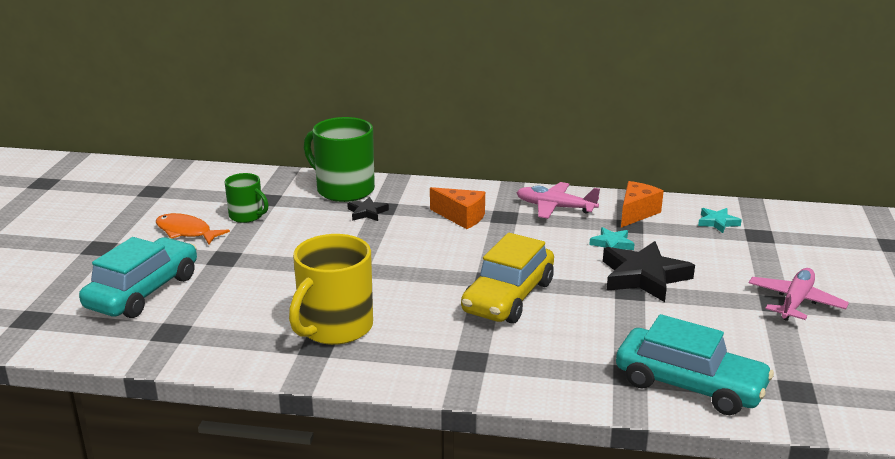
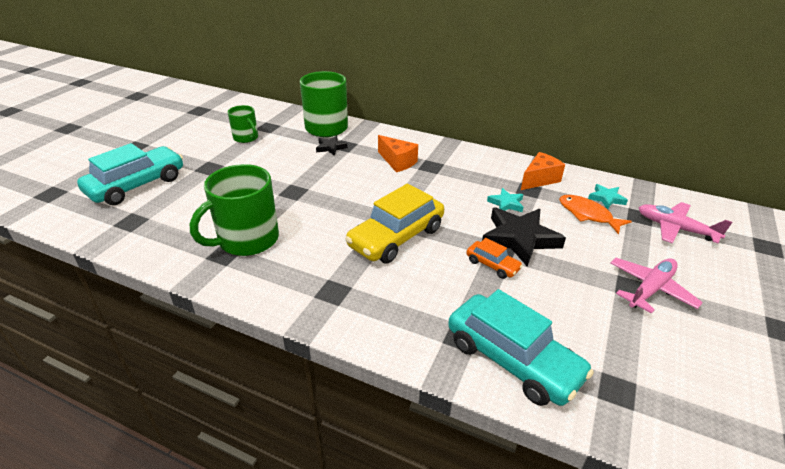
camera: 15 degrees right, 10 degrees up
(186, 232) = (198, 143): orange fish -> orange fish (587, 215)
(335, 327) = (247, 240): yellow mug -> green mug
(555, 207) = (475, 164): pink plane -> pink plane (675, 228)
(628, 306) = (492, 265): none -> orange car

